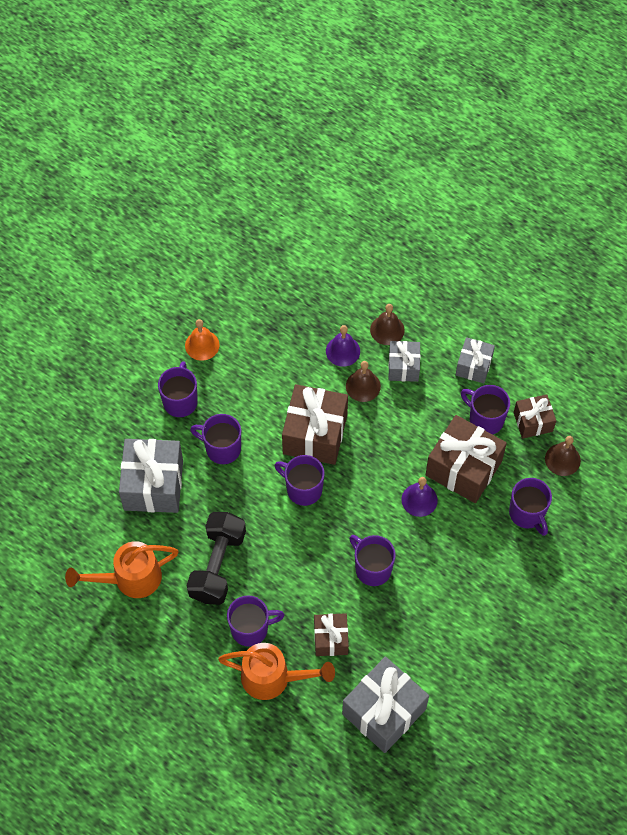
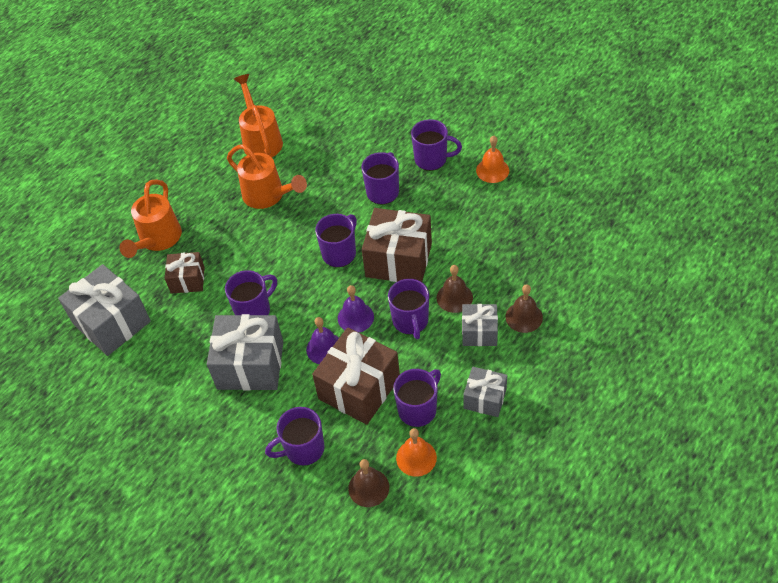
camera: 95 degrees right, 10 degrees down
(153, 485) = (347, 148): grey gift -> grey gift (250, 365)
(217, 565) = (268, 196): black dumbbell -> orange watering can
(251, 629) = (205, 222): purple mug -> purple mug (410, 321)
(343, 351) = (494, 279): purple bell -> purple bell (355, 317)
(533, 422) = (416, 457): brown gift -> orange bell

